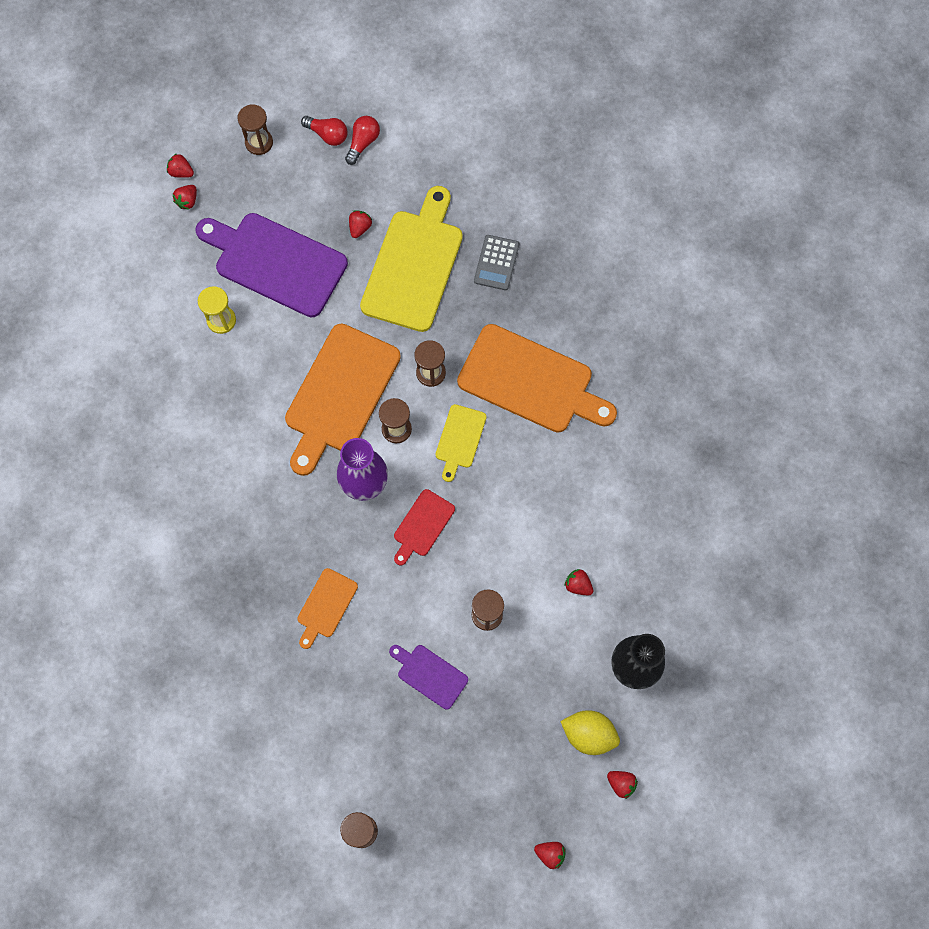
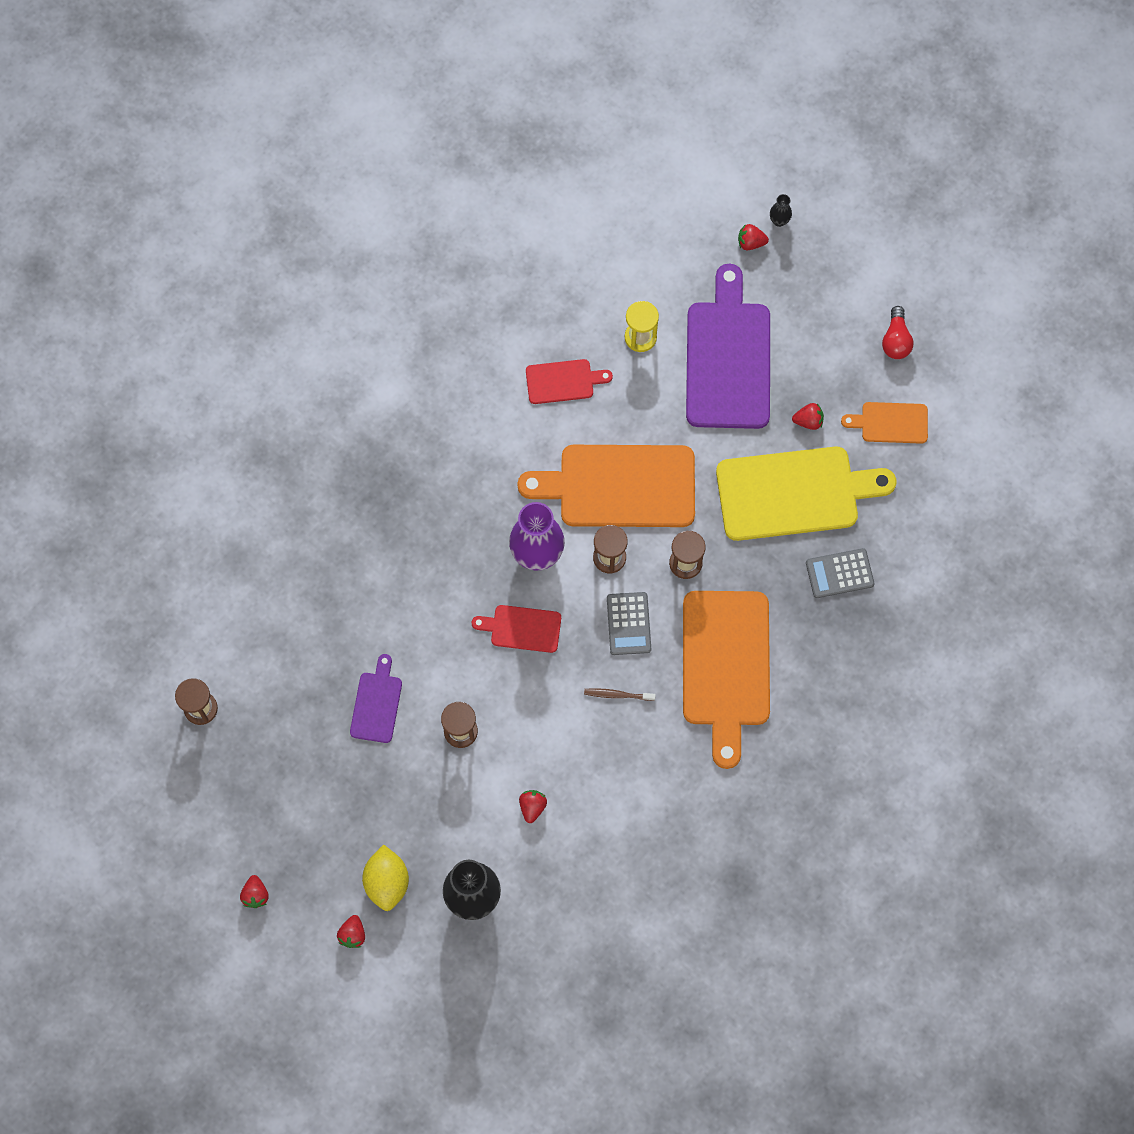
camera: 65 degrees right, 0 degrees up
(181, 172) = (779, 221): red strawberry -> black vase
(226, 397) = (563, 381): none -> red cutting board
(259, 143) = (851, 278): brown hourglass -> none
(325, 606) = (399, 575): orange cutting board -> orange cutting board (890, 423)
(363, 143) = (905, 379): red light bulb -> none
(459, 439) = (629, 623): yellow cutting board -> grey calculator
(515, 475) = (617, 695): none -> brown toothbrush

